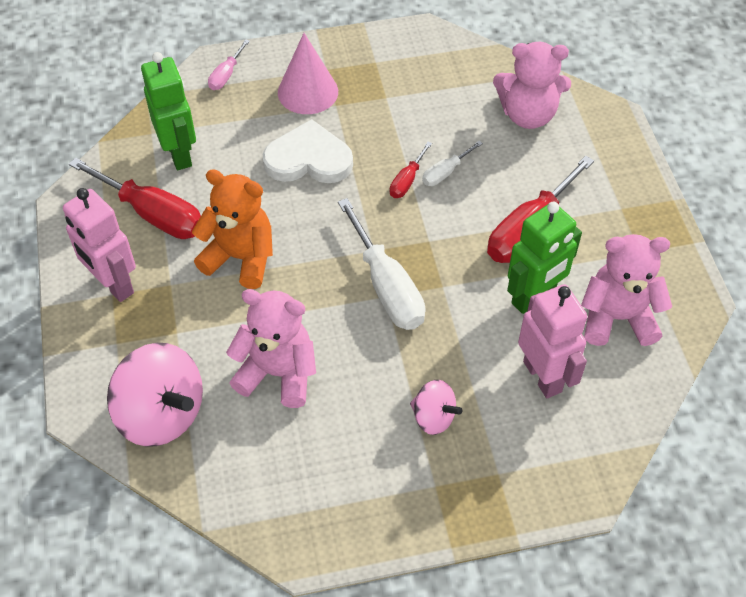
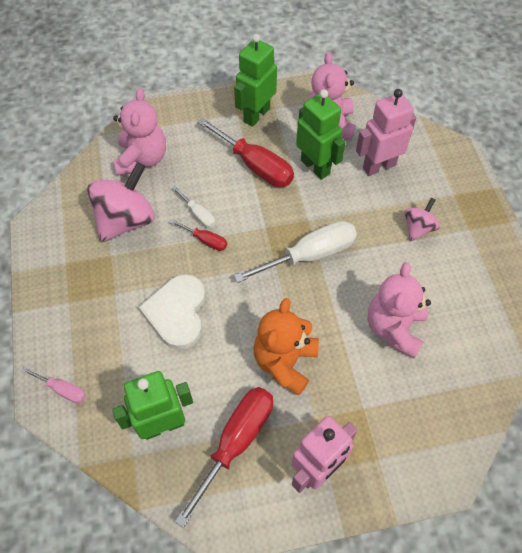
camera: 90 degrees left, 5 degrees up
(162, 414) = (441, 412): pink spinning top -> pink spinning top (126, 220)
(308, 92) = (95, 316): pink cone -> none
(621, 230) = (256, 115): none -> green robot

